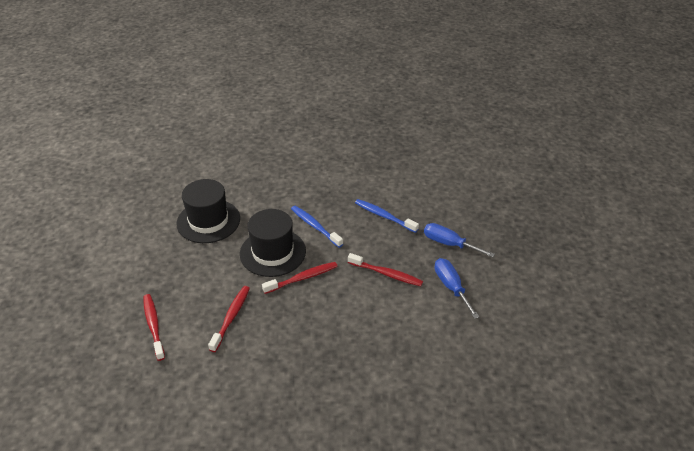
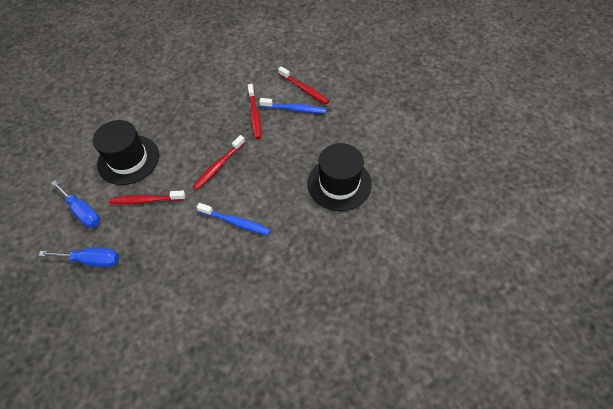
camera: 155 degrees right, 15 degrees up
(273, 252) = (258, 178): black hat -> black hat (128, 160)
(384, 216) = (170, 266): blue toothbrush -> blue toothbrush (294, 109)

